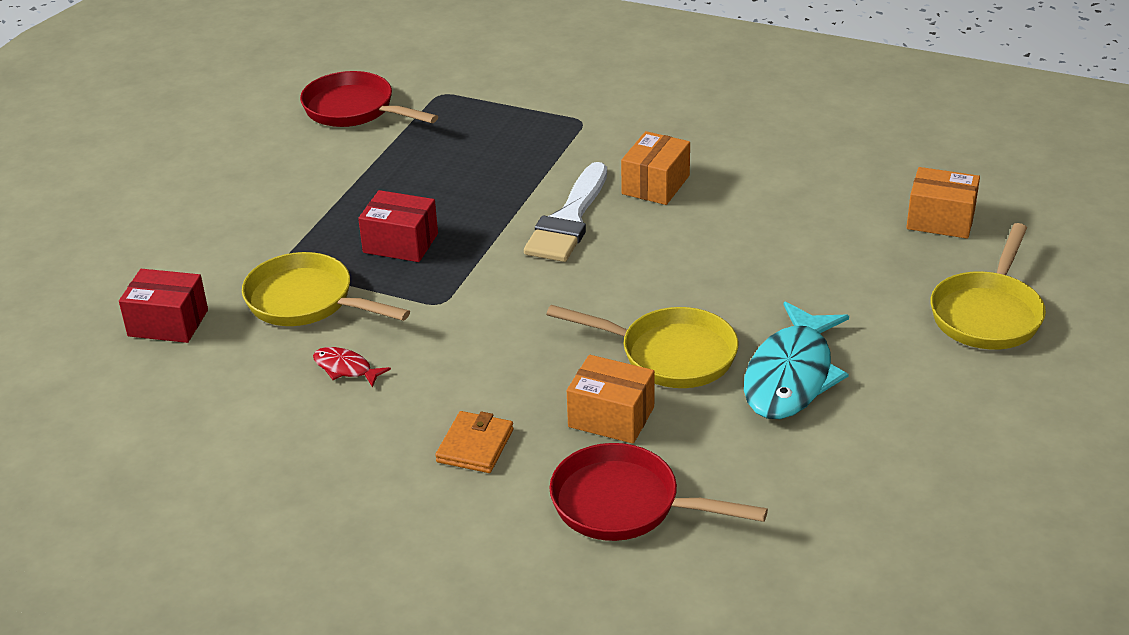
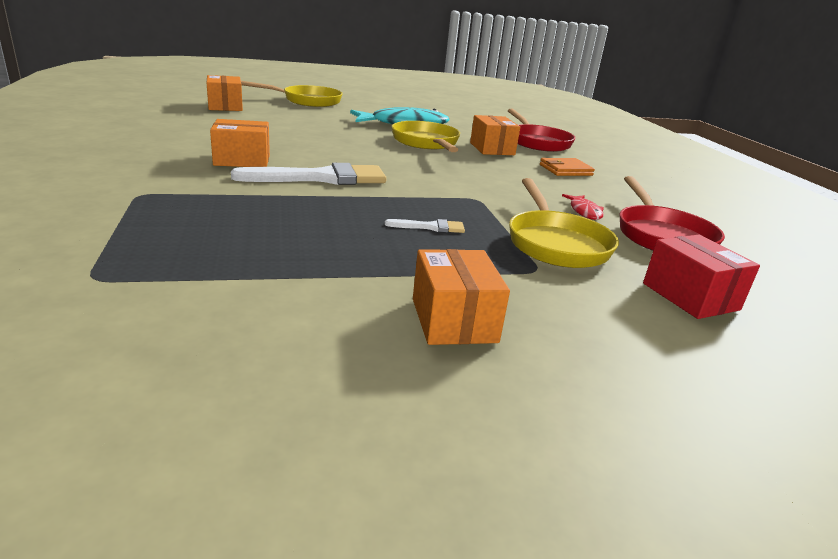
camera: 130 degrees left, 10 degrees down
(268, 198) = (453, 320): none -> orange box
(355, 110) = (174, 332): red pan -> red pan (661, 235)
(400, 243) = (430, 227): red box -> white brush

